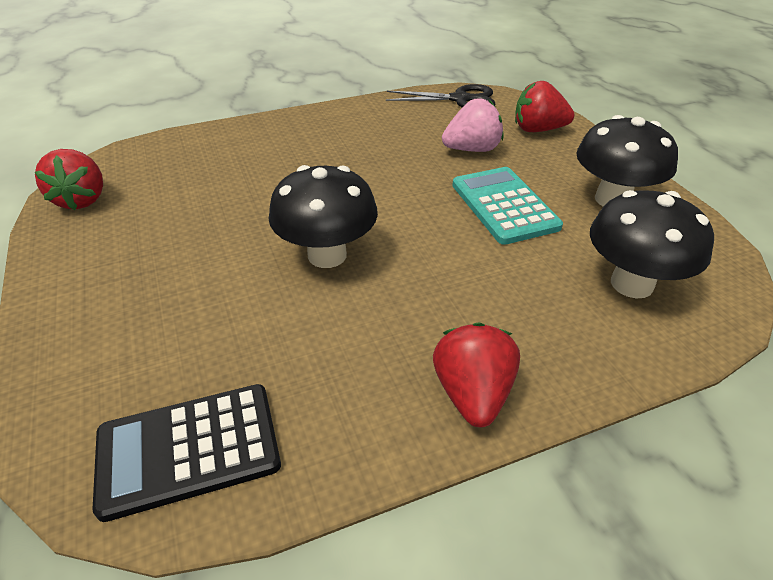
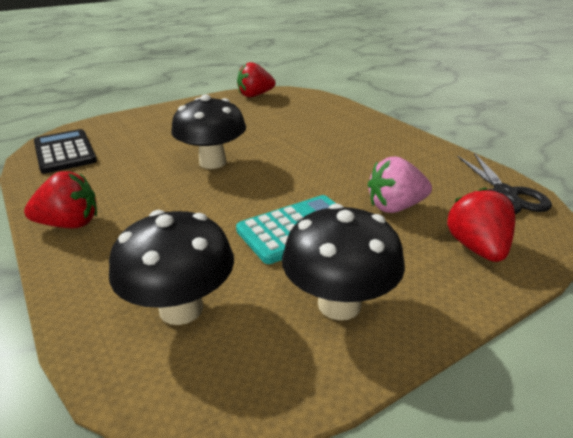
camera: 80 degrees right, 10 degrees down
(472, 149) = (395, 207): pink strawberry -> pink strawberry turned 105 degrees clockwise

